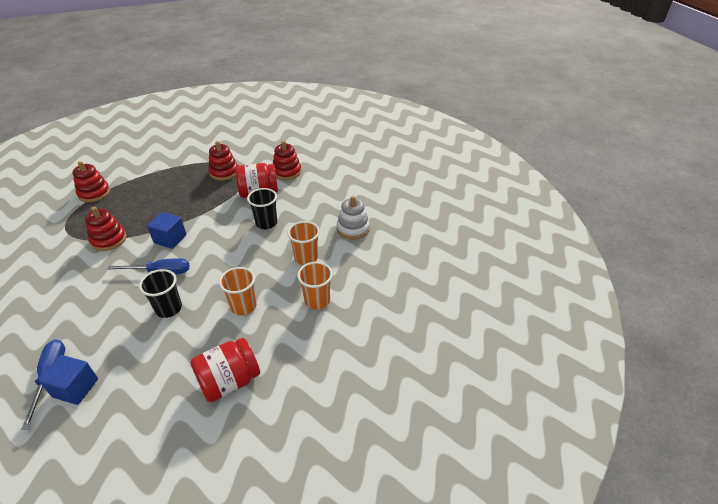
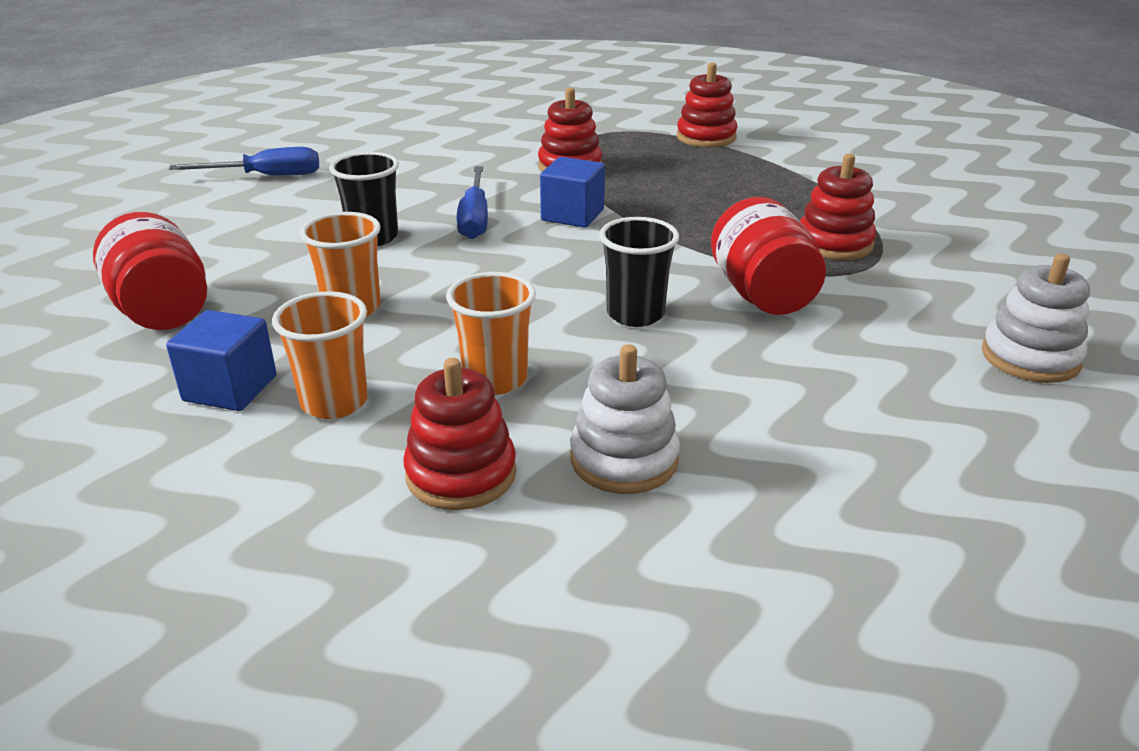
camera: 90 degrees right, 10 degrees down
(76, 388) = (234, 194): blue cube -> blue cube (230, 388)
(287, 172) = (882, 329): red stacking toy -> red stacking toy (461, 474)
(307, 150) = (1030, 358): none -> white stacking toy

